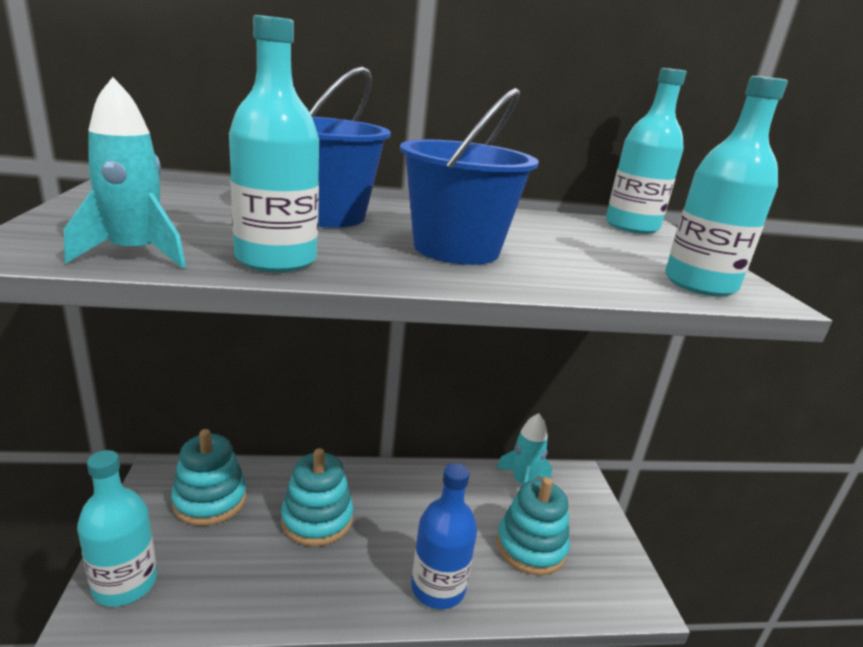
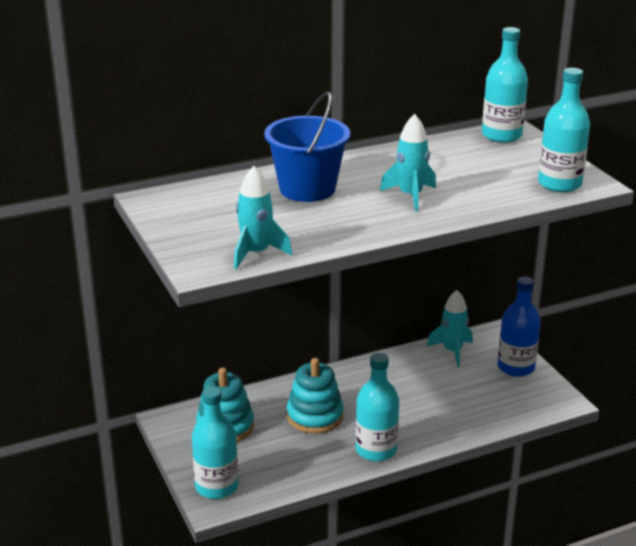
camera: 15 degrees left, 5 degrees up
(276, 260) = (327, 235): turquoise bottle -> turquoise bottle (376, 450)
(438, 587) = (426, 431): blue bottle -> blue bottle (516, 367)
(456, 249) = (410, 196): blue bucket -> turquoise rocket
(531, 546) = (477, 391): turquoise stacking toy -> none

